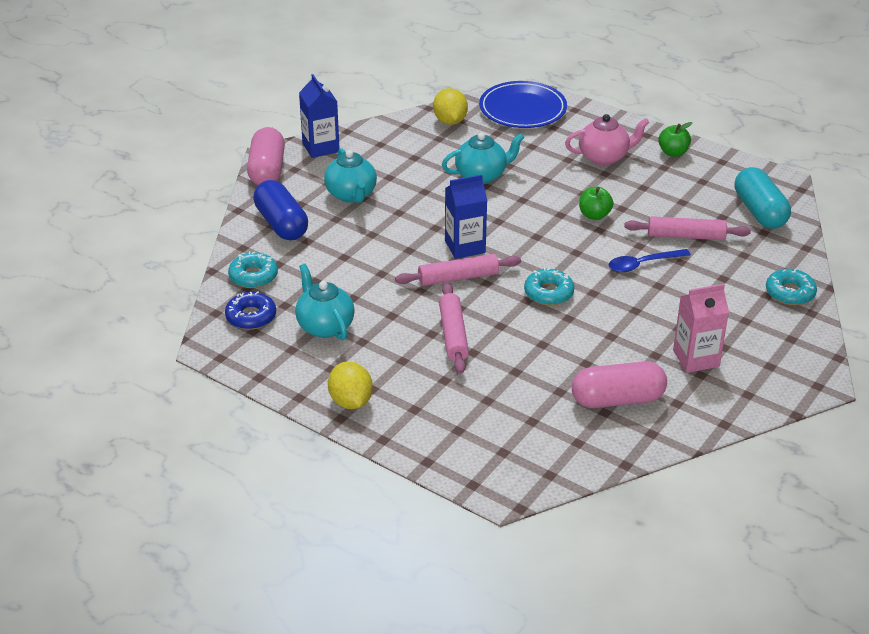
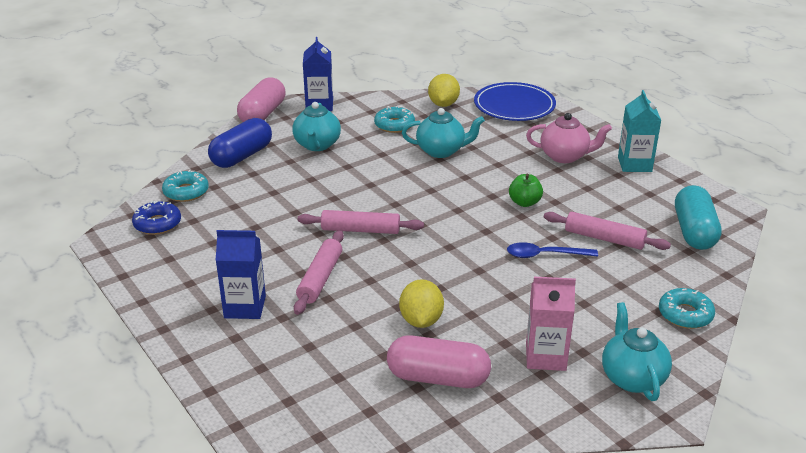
camera: 20 degrees right, 5 degrees down
(281, 224) = (242, 156): blue capsule -> blue capsule turned 45 degrees clockwise
(324, 326) = (212, 245): turquoise teapot -> turquoise teapot (632, 378)
(351, 401) = (183, 316): yellow lemon -> yellow lemon (421, 320)
(465, 246) = (385, 205): blue carton -> blue carton (245, 307)
(548, 293) = (435, 261): turquoise donut -> turquoise donut (394, 125)
(673, 152) = (634, 164): green apple -> turquoise carton

